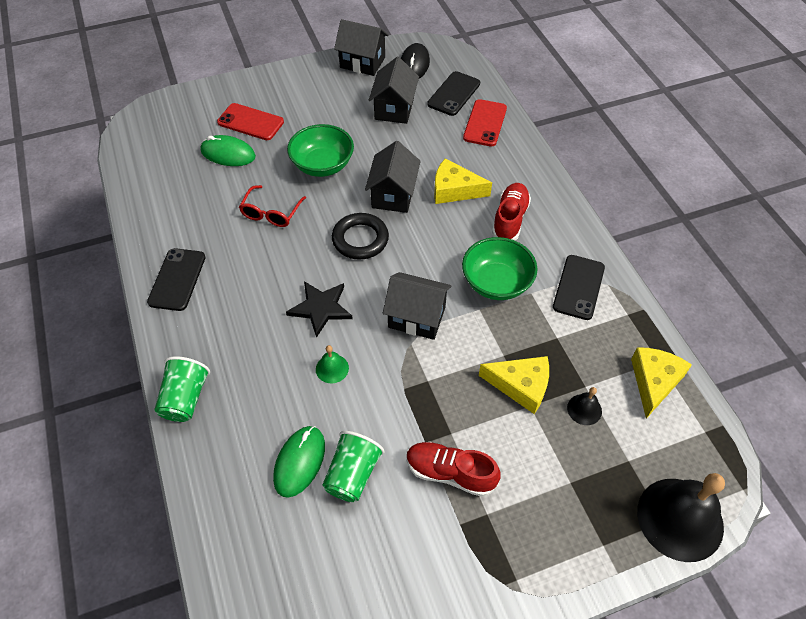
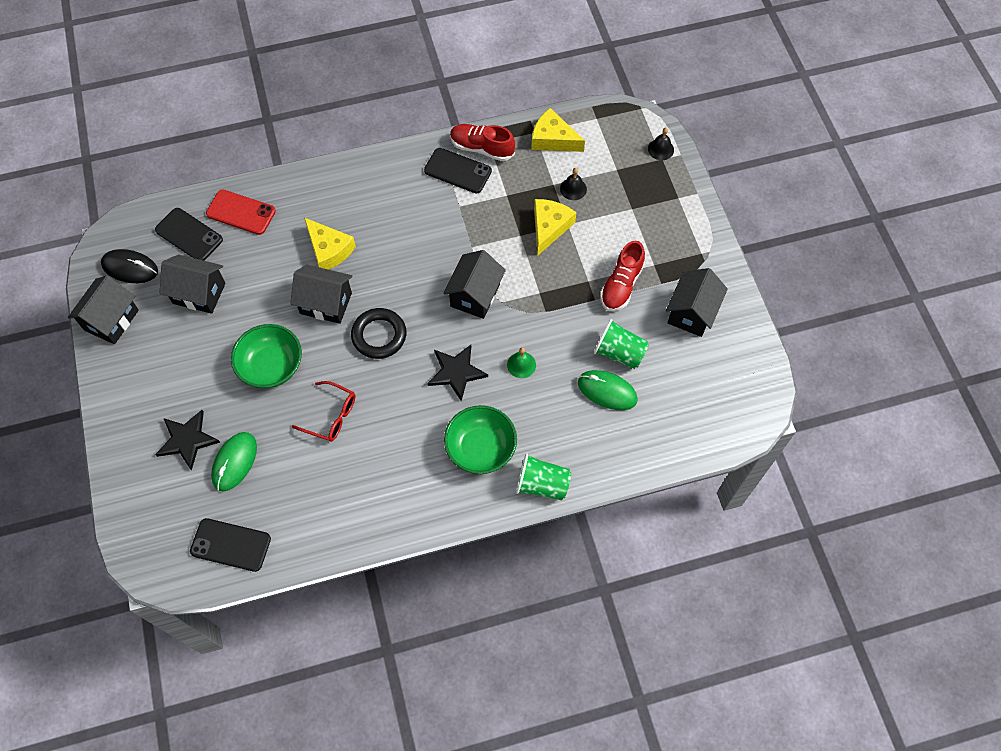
camera: 85 degrees left, 10 degrees up
(177, 279) = (406, 502): black phone -> black phone (230, 545)
(250, 122) = (187, 440): red phone -> black star
(418, 566) = (691, 313): none -> black house
(454, 190) = (329, 250): yellow cheese -> yellow cheese turned 60 degrees counterclockwise
(496, 283) = (445, 230): green bowl -> green bowl (481, 448)
(510, 219) = (374, 209): red shoe -> red shoe (482, 148)
(680, 519) = (661, 149): black bell -> black bell, size x0.44

